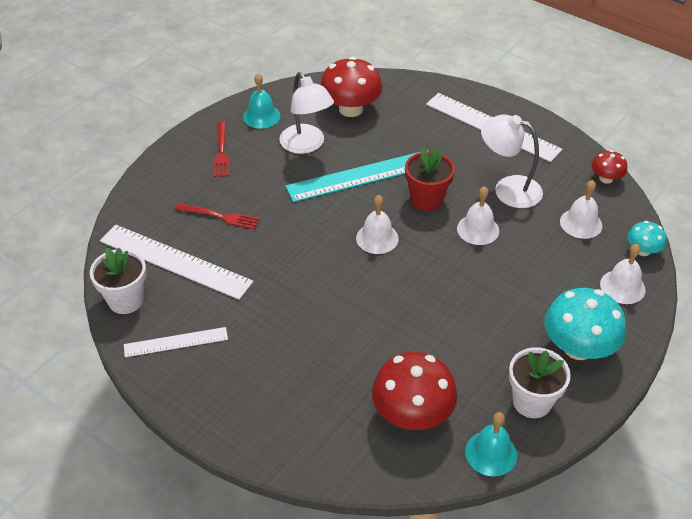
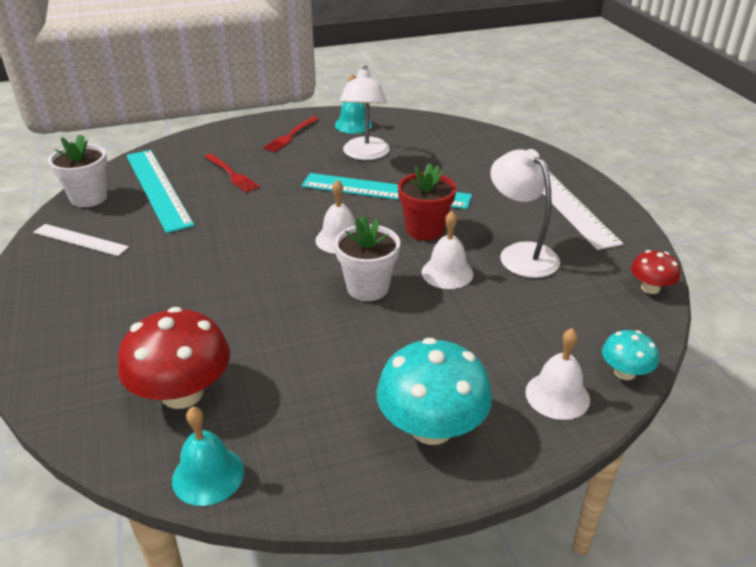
camera: 35 degrees right, 10 degrees down
(175, 261) = (158, 188): white ruler -> turquoise ruler
(351, 109) = (436, 144): red mushroom -> none
(532, 402) = (313, 451): white flower pot -> white flower pot (367, 288)
(581, 223) = (572, 314): white bell -> none

